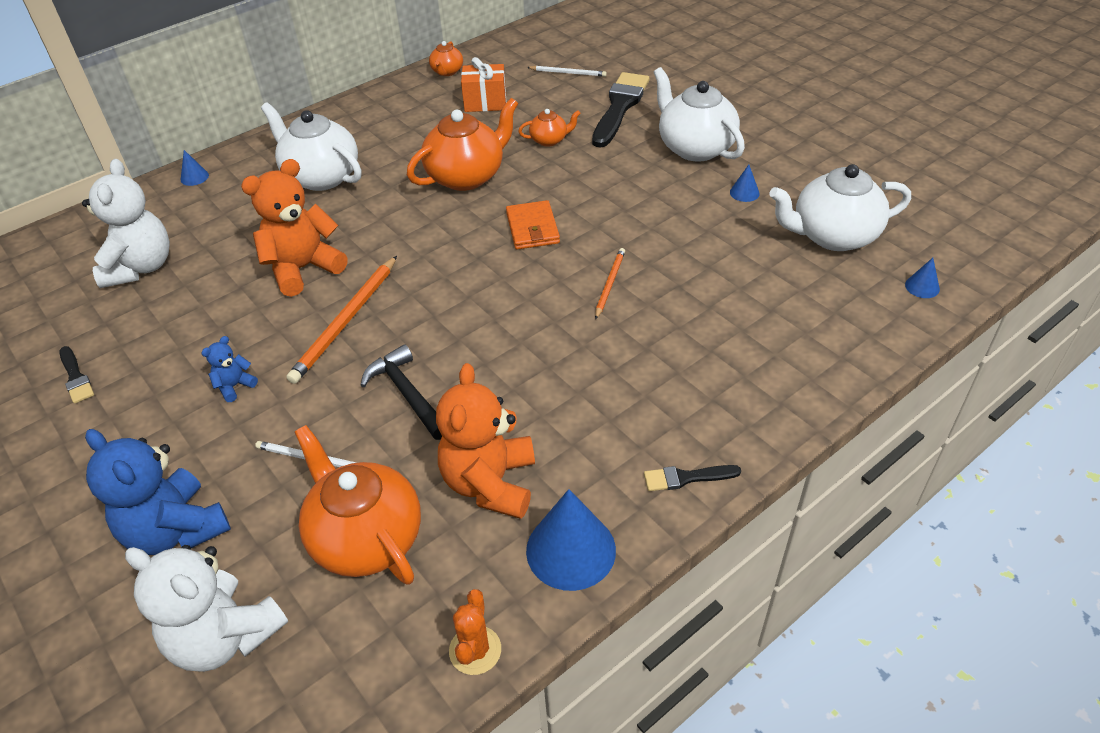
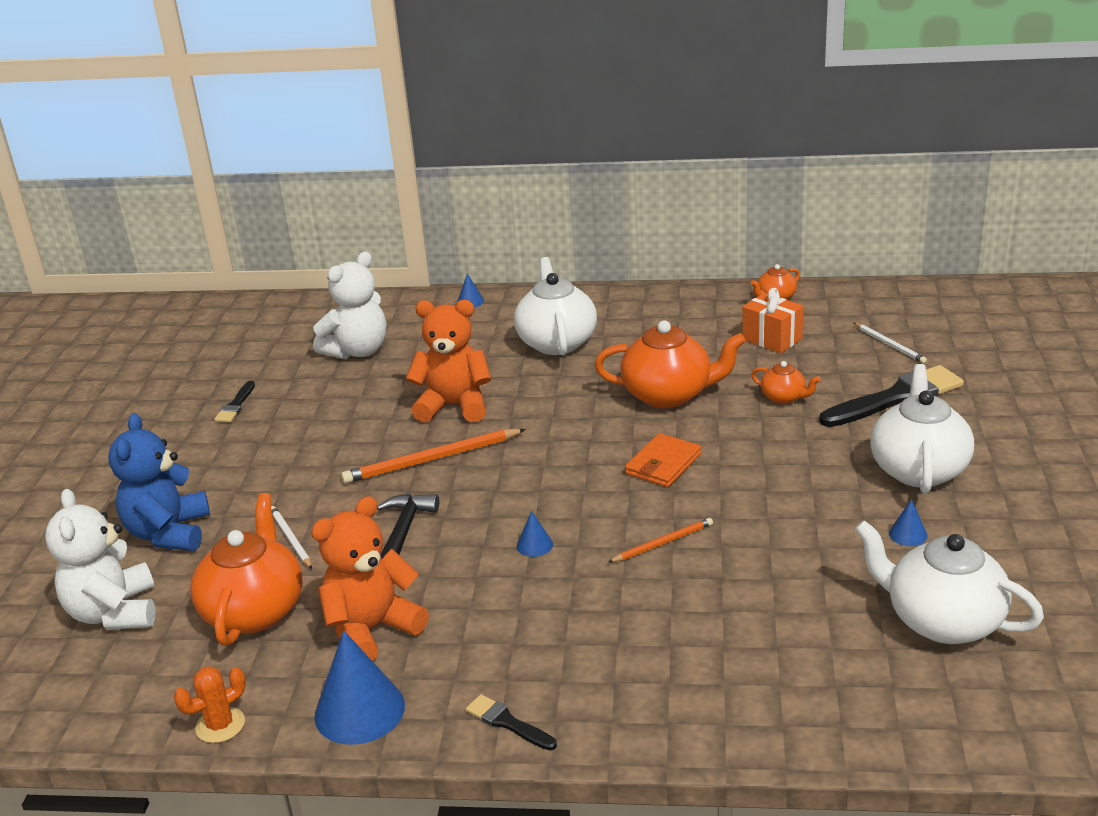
camera: 45 degrees right, 15 degrees down
(235, 386) = (310, 463): blue teddy bear -> none
(922, 287) = (968, 720): blue cone -> blue cone (534, 545)

